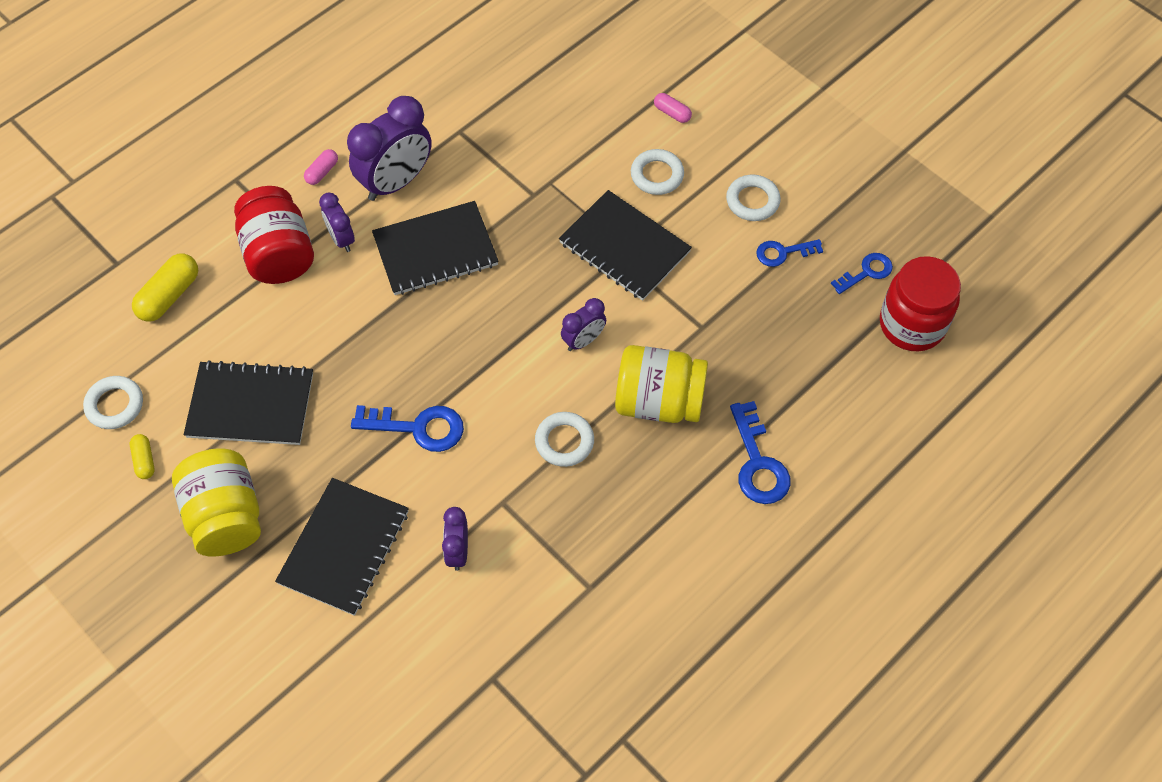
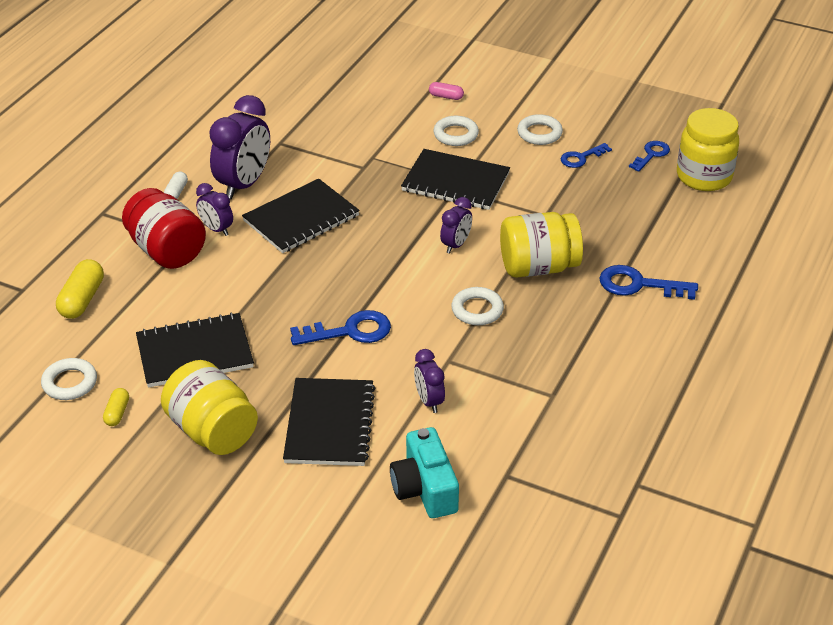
camera: 20 degrees left, 20 degrees down
(144, 460) = (117, 413): yellow capsule -> yellow capsule turned 45 degrees clockwise
(322, 172) = (176, 192): pink capsule -> white capsule
(402, 666) = (425, 488): none -> turquoise camera
(758, 463) = (639, 285): blue key -> blue key turned 135 degrees clockwise
(912, 325) = (704, 177): red jar -> yellow jar

